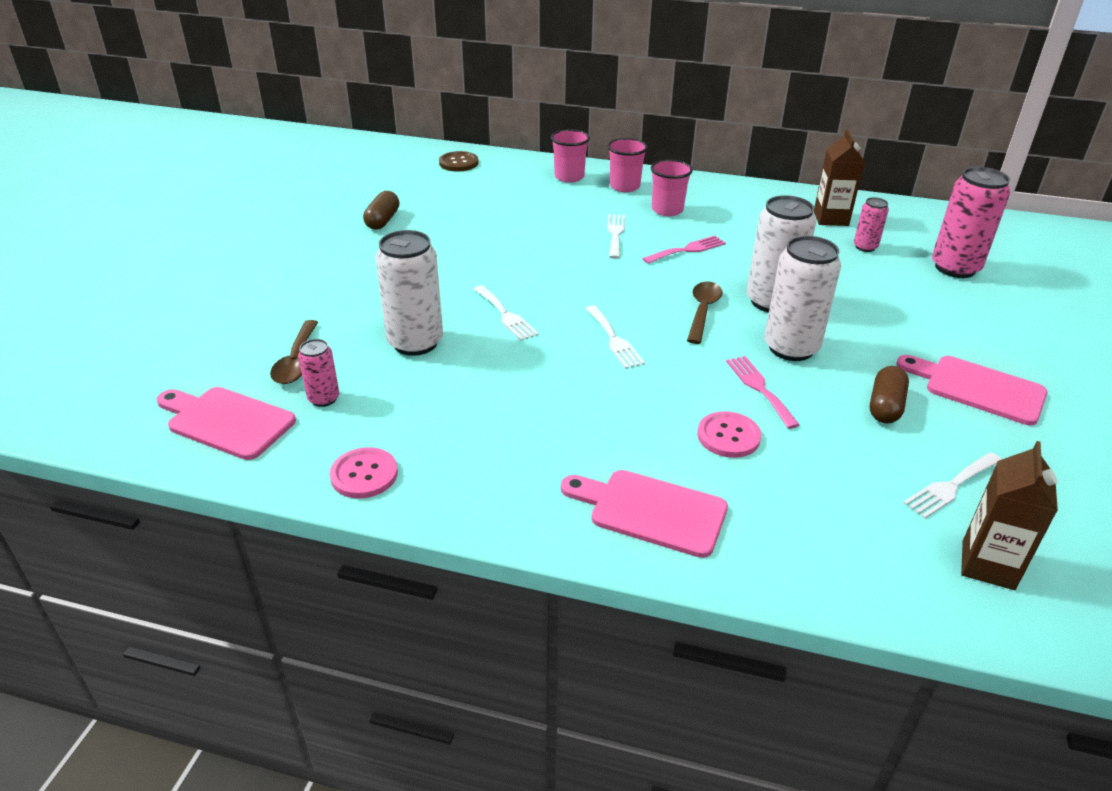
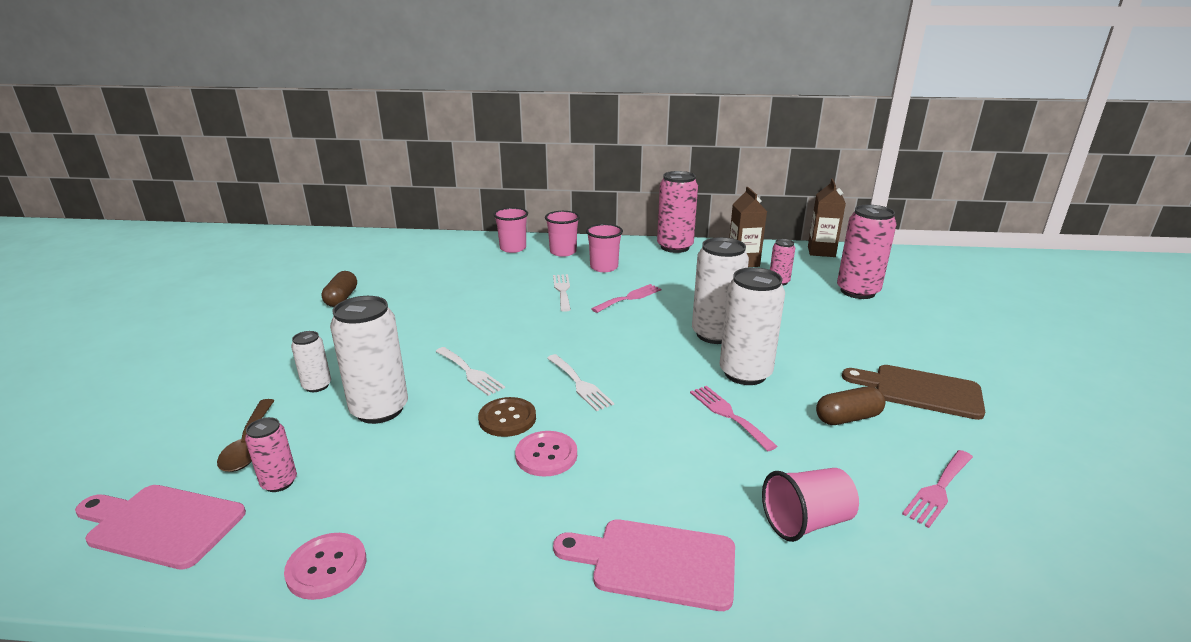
camera: 10 degrees left, 10 degrees down
(357, 312) = (317, 386): none -> white can
(458, 163) = (411, 245): brown button -> brown button (507, 418)
(702, 311) = (656, 349): brown spoon -> none
(728, 436) = (713, 467): pink button -> pink button (546, 455)
(755, 192) = (675, 247): none -> pink can
(804, 497) = (806, 522): none -> pink cup
(885, 406) = (847, 418): brown capsule -> brown capsule turned 60 degrees clockwise
(951, 486) = (938, 490): white fork -> pink fork
(977, 388) = (920, 391): pink cutting board -> brown cutting board
(988, 565) = (1009, 570): brown carton -> brown carton (821, 251)

